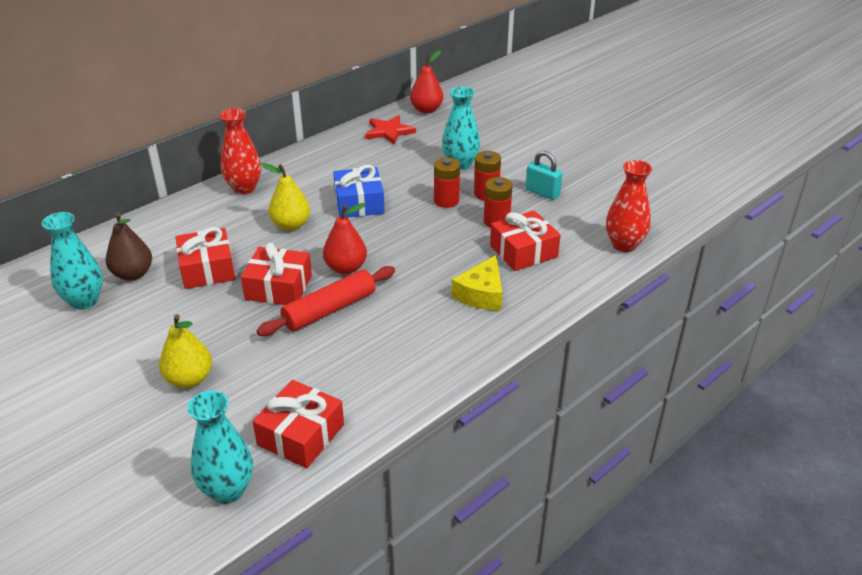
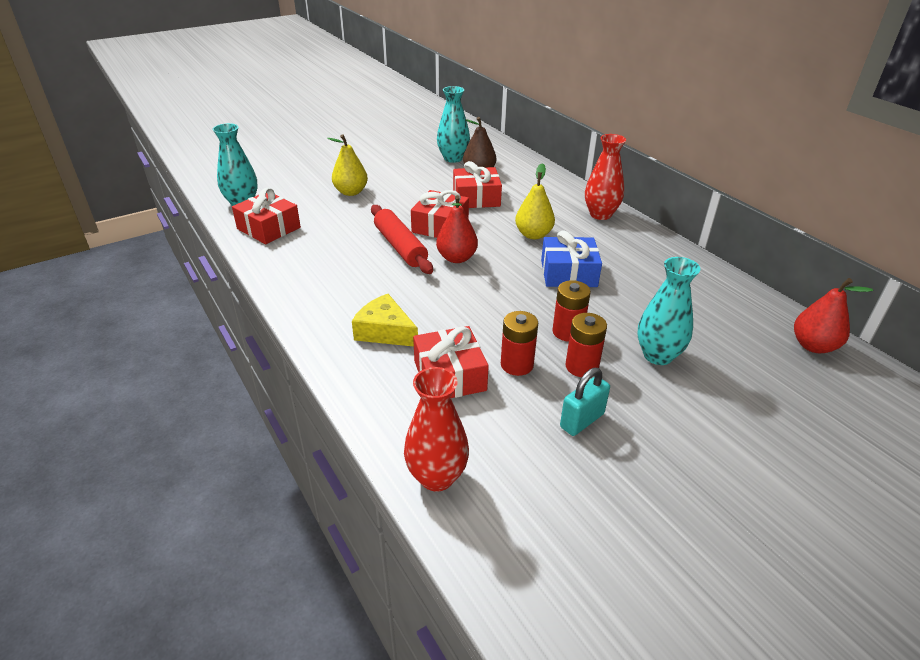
camera: 100 degrees right, 0 degrees up
(389, 131) = (736, 307): red star -> none

